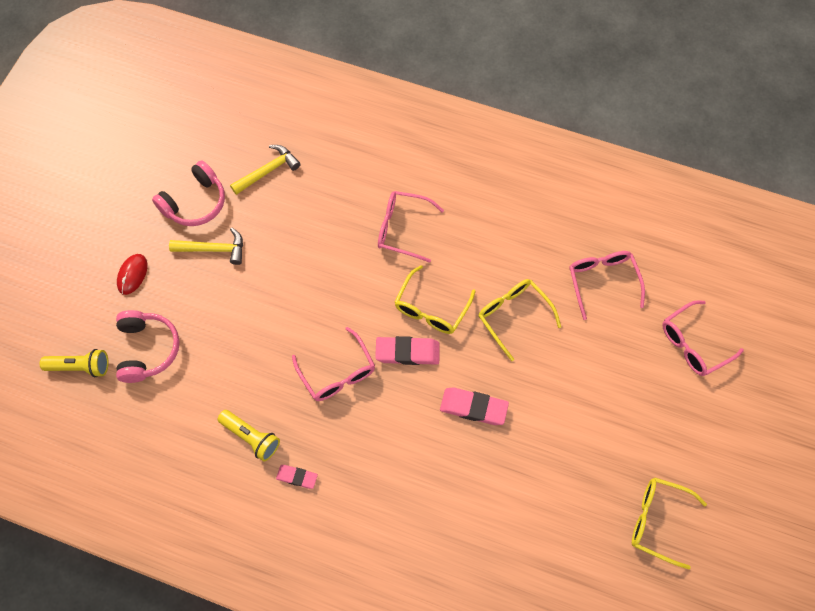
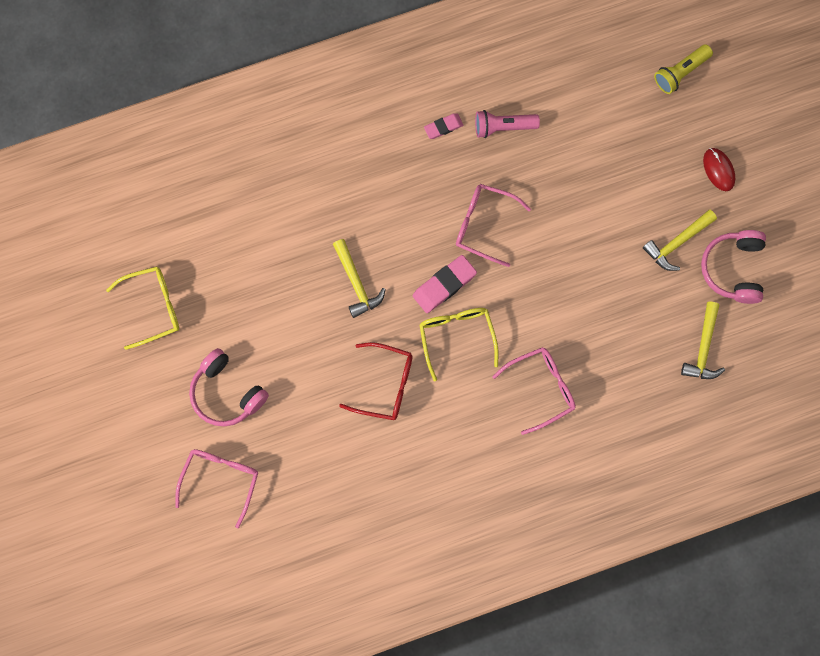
camera: 140 degrees right, 10 degrees up
(147, 349) = (645, 125): pink headphones -> pink headphones (226, 393)
(251, 437) = (503, 127): yellow flashlight -> pink flashlight
(473, 407) = (356, 283): pink eraser -> yellow hammer
(513, 316) = (385, 385): yellow glasses -> red glasses
(602, 281) = (336, 478): pink glasses -> none

